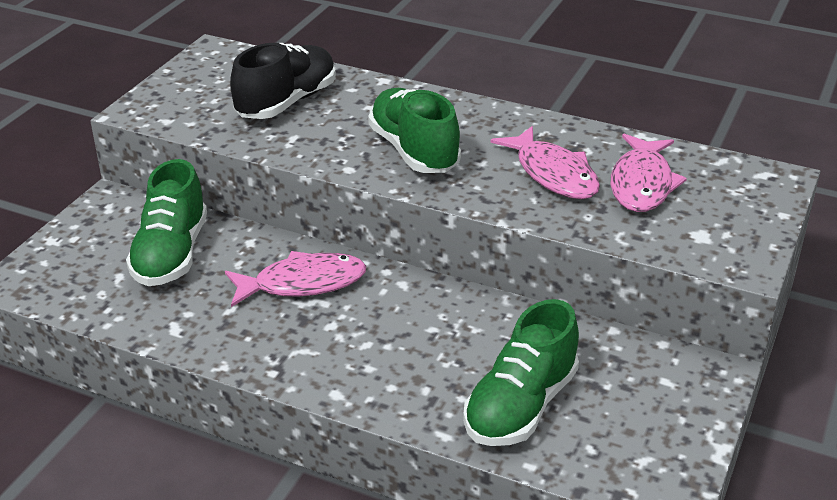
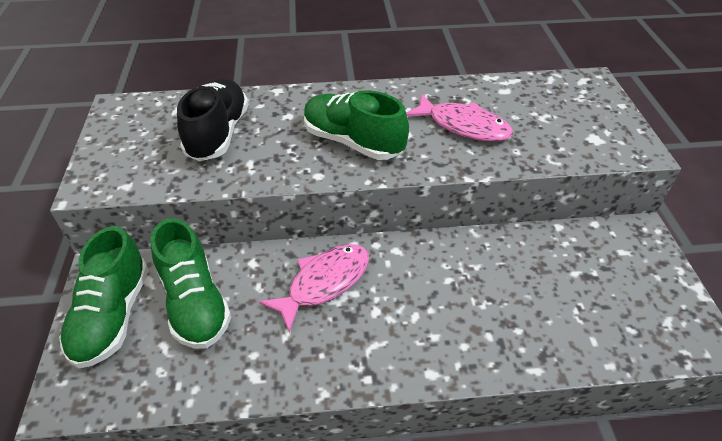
camera: 30 degrees left, 10 degrees up
(520, 406) = (560, 317): green shoe -> green shoe (113, 315)
(642, 184) = (524, 113): pink fish -> none

